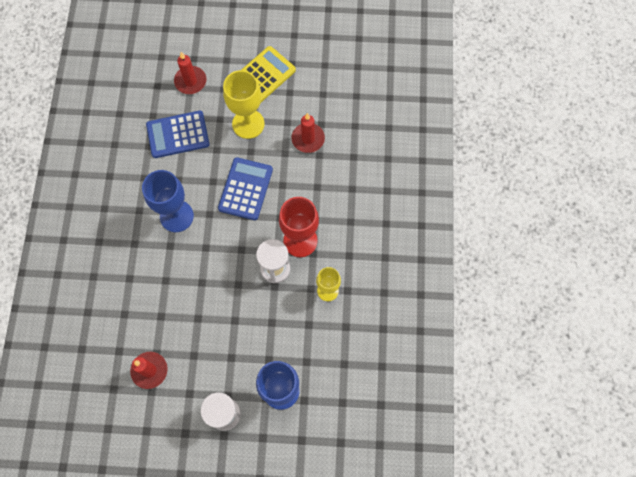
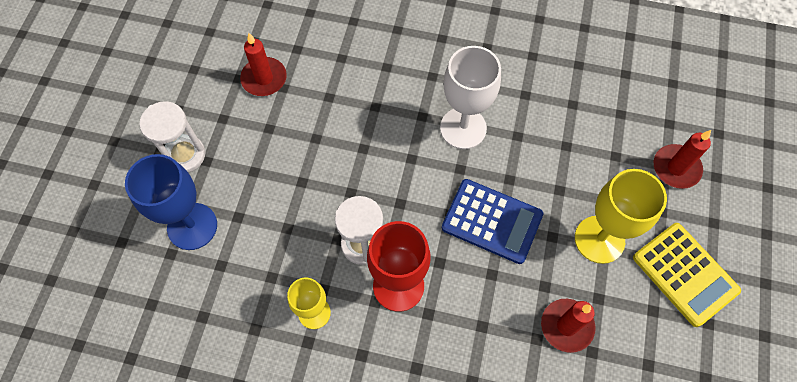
camera: 100 degrees right, 5 degrees down
(176, 216) = (463, 128): blue goblet -> white goblet
(178, 135) = (588, 142): blue calculator -> none

